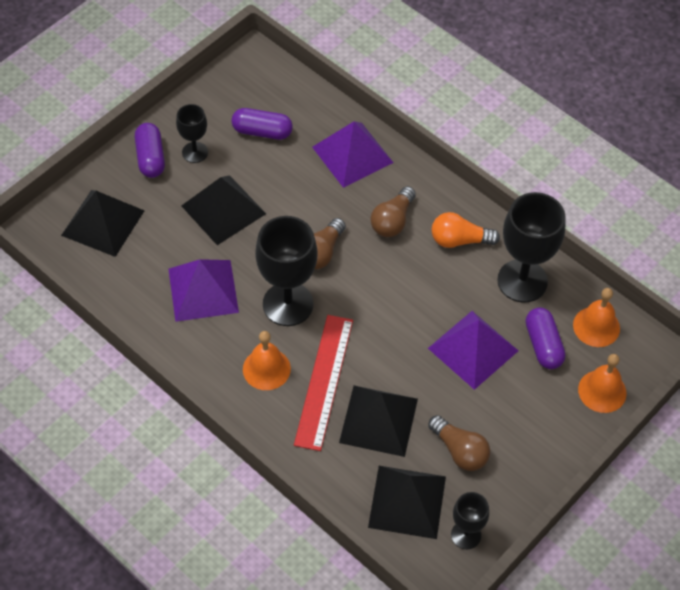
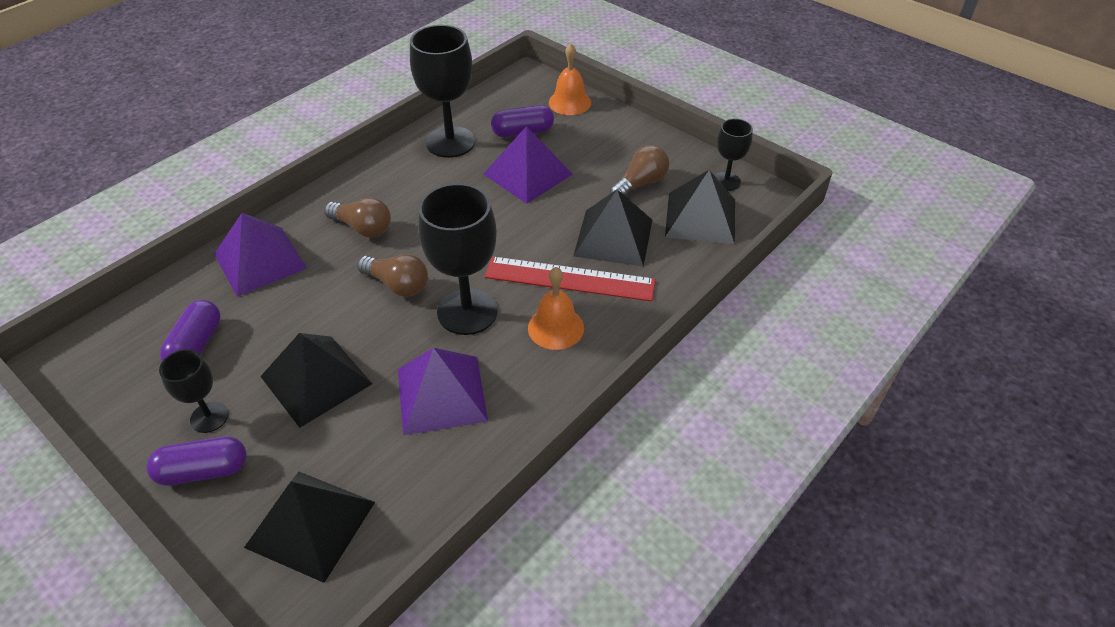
camera: 90 degrees left, 10 degrees down
(459, 240) = (396, 181): orange light bulb -> none
(596, 326) = (503, 102): orange bell -> none

